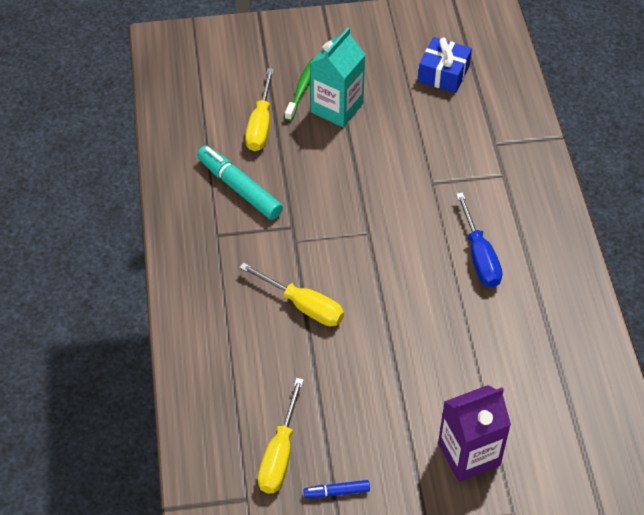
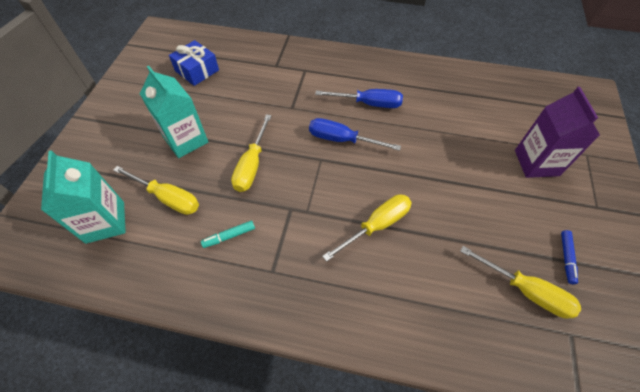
camera: 70 degrees left, 5 degrees up
(215, 92) = (105, 222): none -> turquoise carton
(239, 188) = (229, 236): turquoise marker -> turquoise marker, size x0.51
(302, 89) = (150, 157): green toothbrush -> none
(331, 175) = (252, 165): none -> yellow screwdriver
(406, 245) = (342, 140): none -> blue screwdriver

